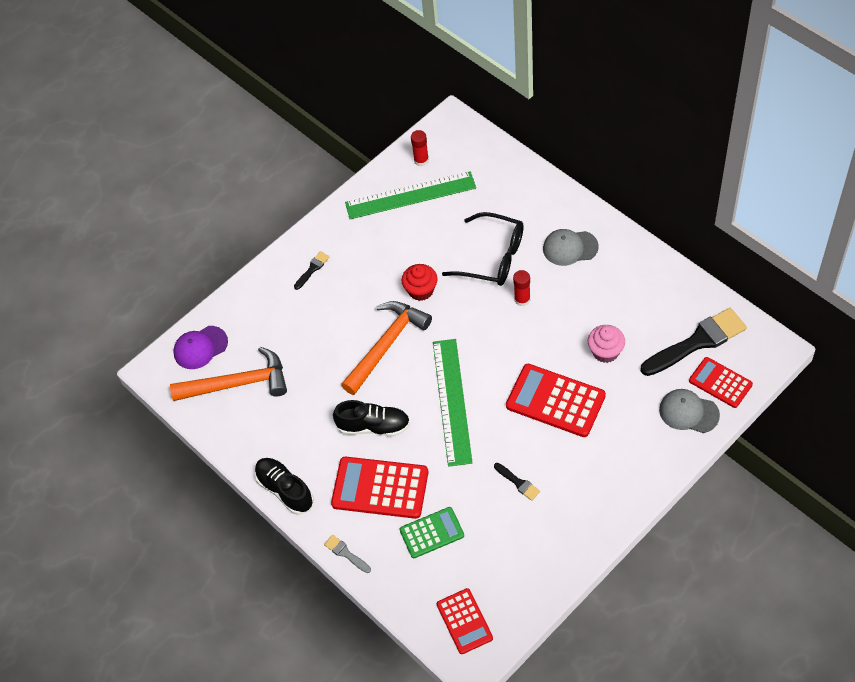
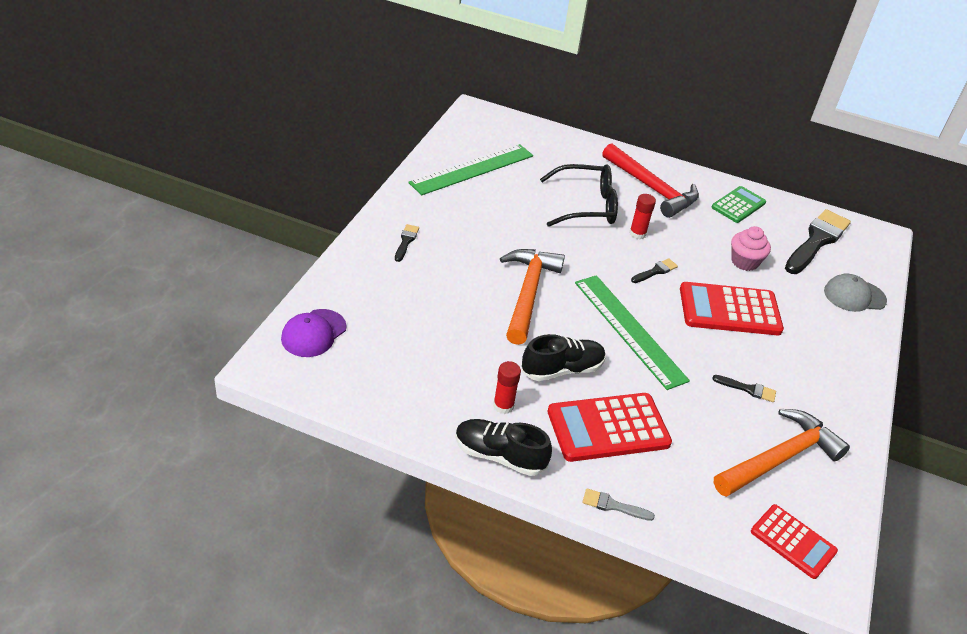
camera: 35 degrees left, 15 degrees down
(238, 383) = (380, 359): orange hammer -> orange hammer (780, 458)
(421, 160) = (465, 142): red glue stick -> red glue stick (503, 406)
(421, 290) = (533, 242): red cupcake -> none
(432, 533) = (694, 459): green calculator -> green calculator (738, 205)
(513, 345) = (655, 271): none -> black brush
(570, 248) = (652, 188): grey cap -> red hammer
(720, 383) = (861, 268): red calculator -> none

